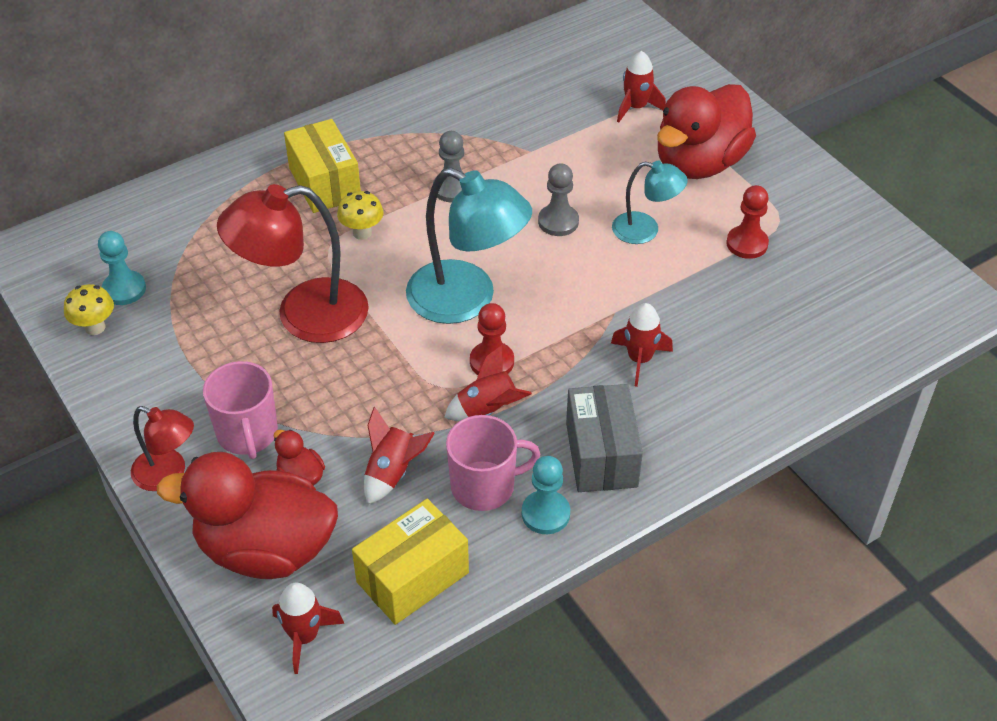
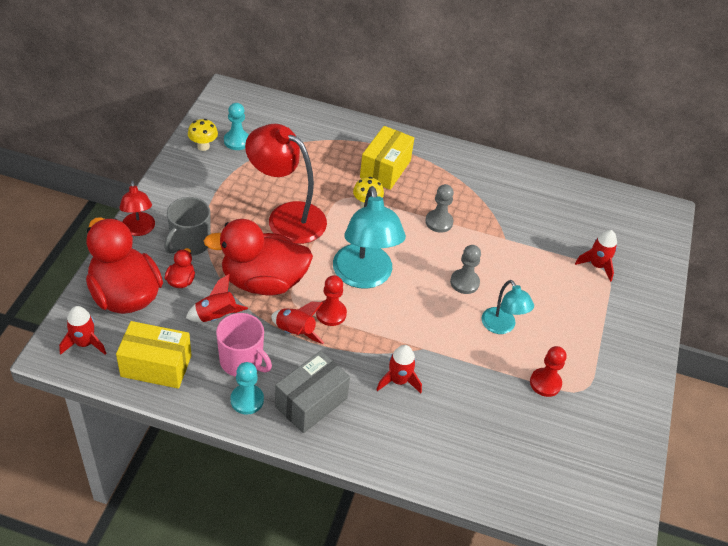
camera: 45 degrees right, 0 degrees up
(247, 433) = (190, 243): pink mug -> grey mug
(699, 163) = (586, 322): red duck -> red duck (263, 281)

